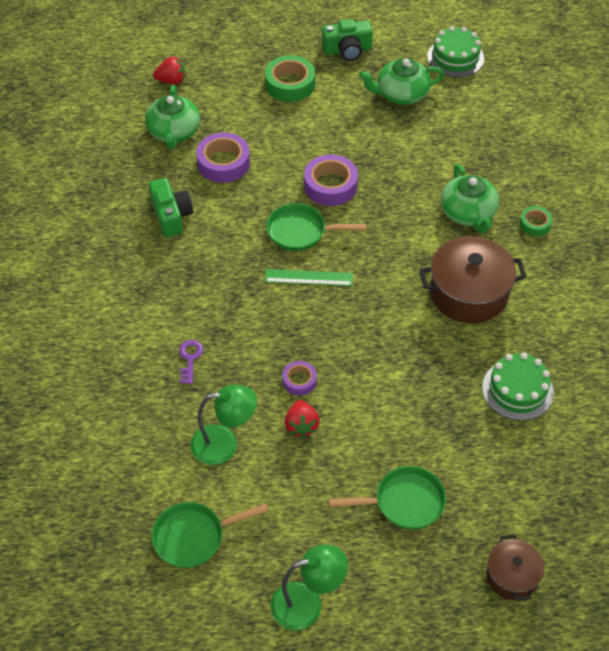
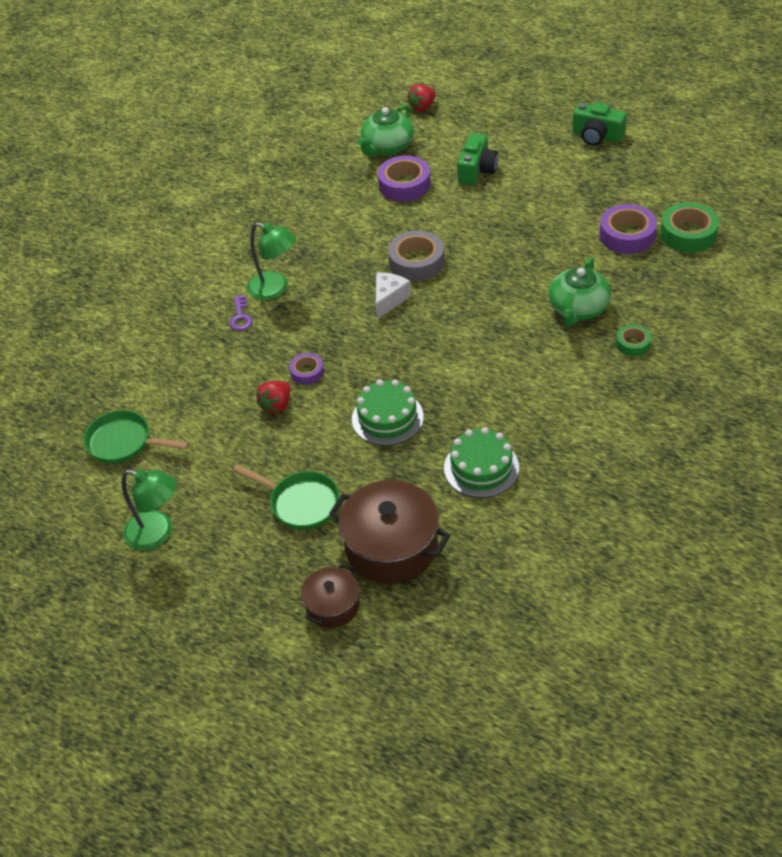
camera: 40 degrees right, 5 degrees down
(171, 81) = (422, 107): red strawberry -> red strawberry turned 105 degrees clockwise
(171, 216) = (326, 207): green camera -> green camera (477, 170)
(190, 359) = (241, 317): purple key -> purple key turned 135 degrees clockwise
(224, 444) = (207, 389): green lamp -> green lamp (275, 289)
(290, 84) = (519, 145): green tape -> green tape (688, 234)
(300, 232) = (416, 262): green pan -> grey tape
(309, 278) = (389, 299): green ruler -> white cheese
(330, 185) = (476, 237): purple tape -> purple tape (627, 235)
(401, 94) = (612, 188): green teapot -> none
(455, 57) = (694, 177): green cake -> green cake (387, 418)
(468, 293) = (514, 372): brown pot -> brown pot (391, 547)

